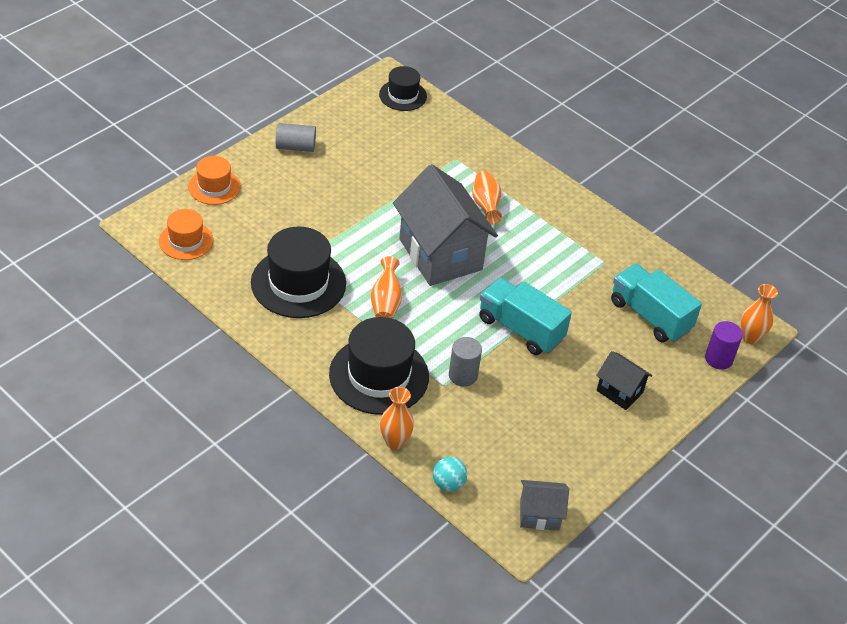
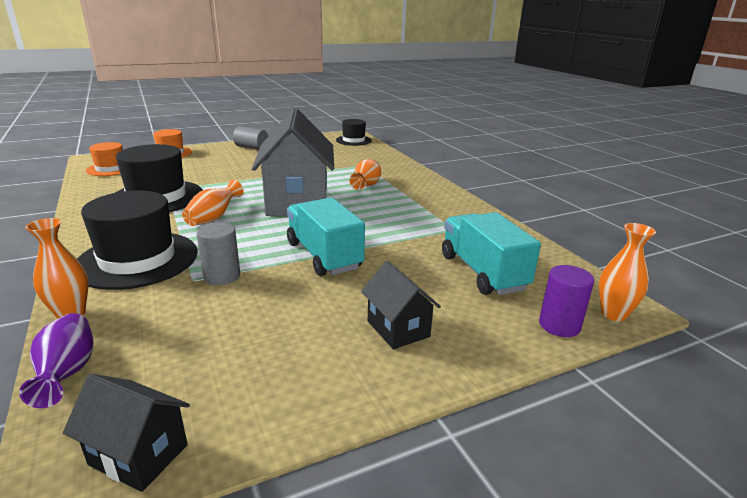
camera: 25 degrees right, 20 degrees down
(448, 484) = (68, 373): turquoise ball -> purple vase
(539, 515) = (139, 454): grey house -> black house

